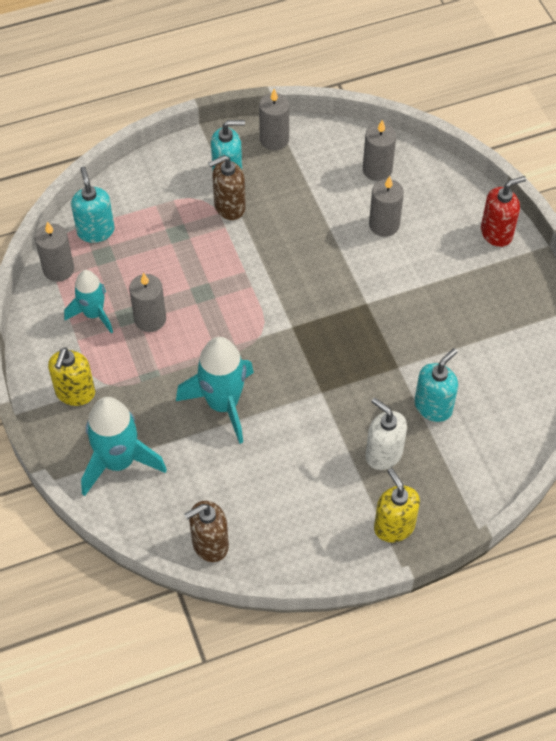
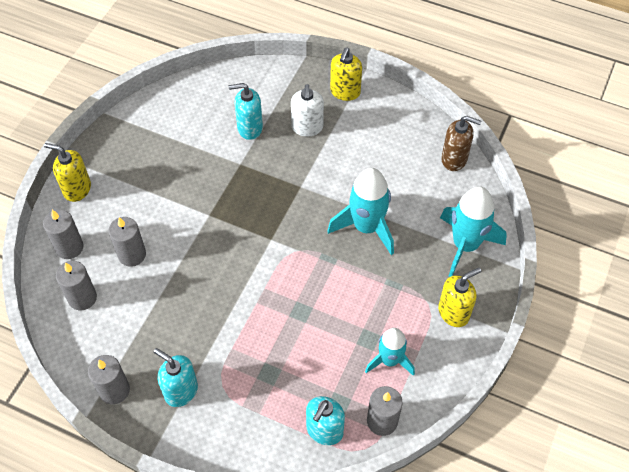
camera: 135 degrees left, 0 degrees up
(150, 319) = (355, 322): grey candle -> grey candle (69, 247)
(229, 207) = (211, 361): brown soap dispenser -> none
(496, 233) = (77, 189): red soap dispenser -> yellow soap dispenser

